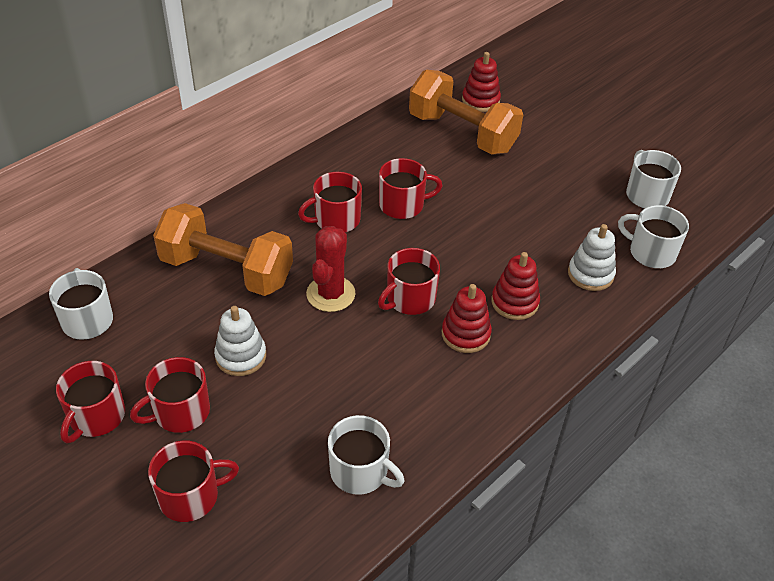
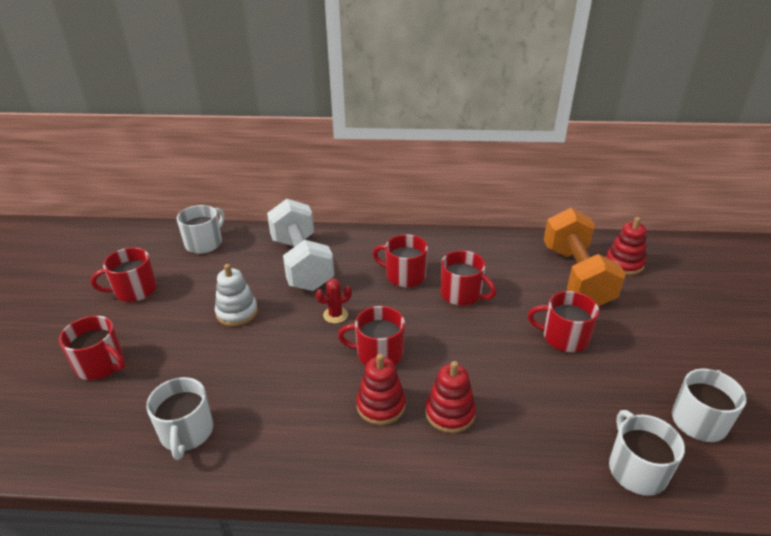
camera: 50 degrees right, 10 degrees down
(180, 412) = (166, 318): red mug -> red mug (564, 337)
(227, 270) = (301, 263): orange dumbbell -> white dumbbell
(331, 294) = (335, 315): red cactus -> red cactus, size x0.59
(590, 274) = (547, 442): white stacking toy -> none

